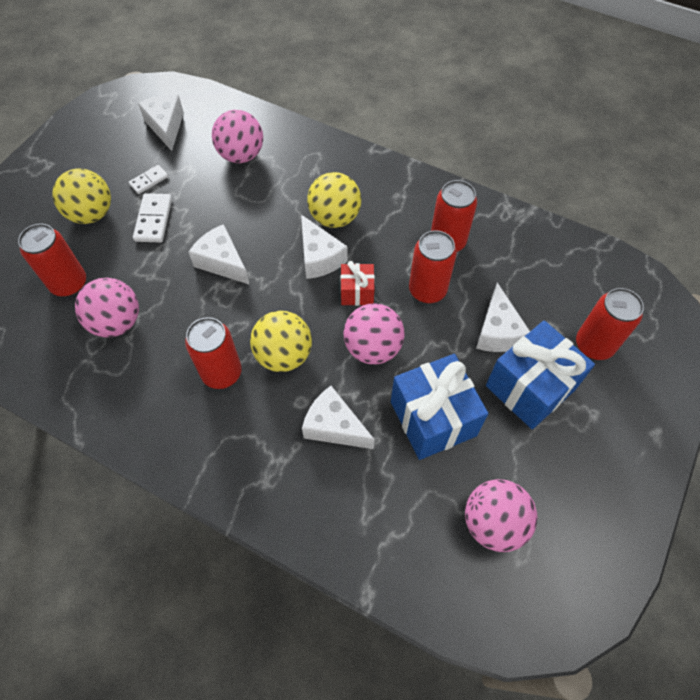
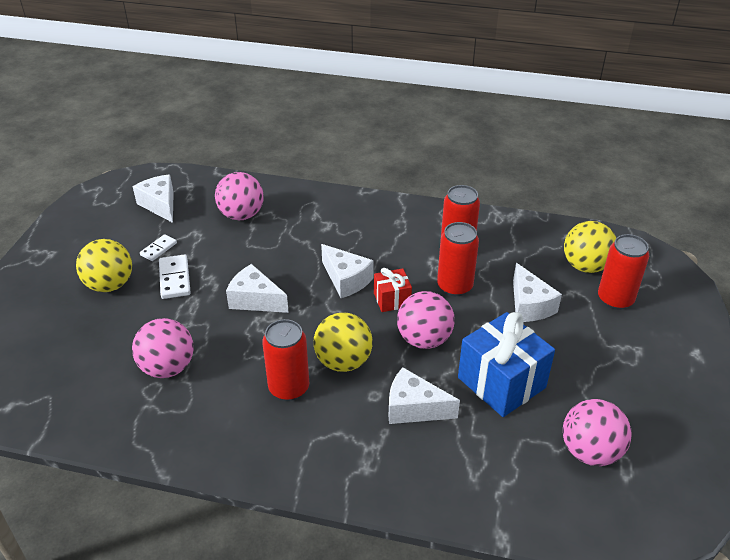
camera: 15 degrees left, 20 degrees down
(69, 283) = (106, 345): red can -> none
(334, 217) = (348, 247): yellow ball -> yellow ball (585, 266)
(530, 387) = (576, 341): blue gift -> none

